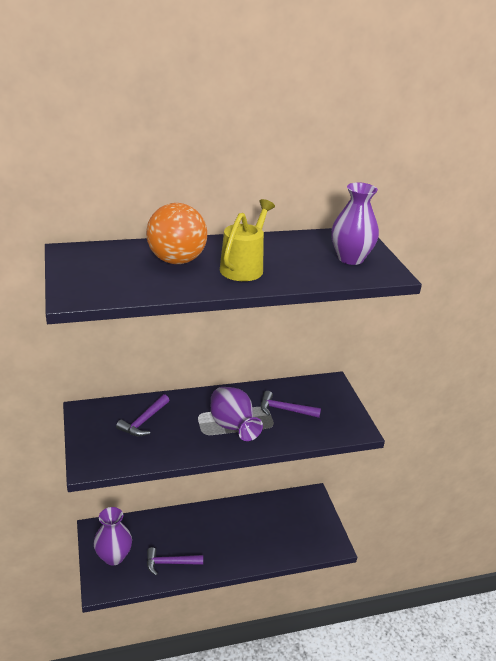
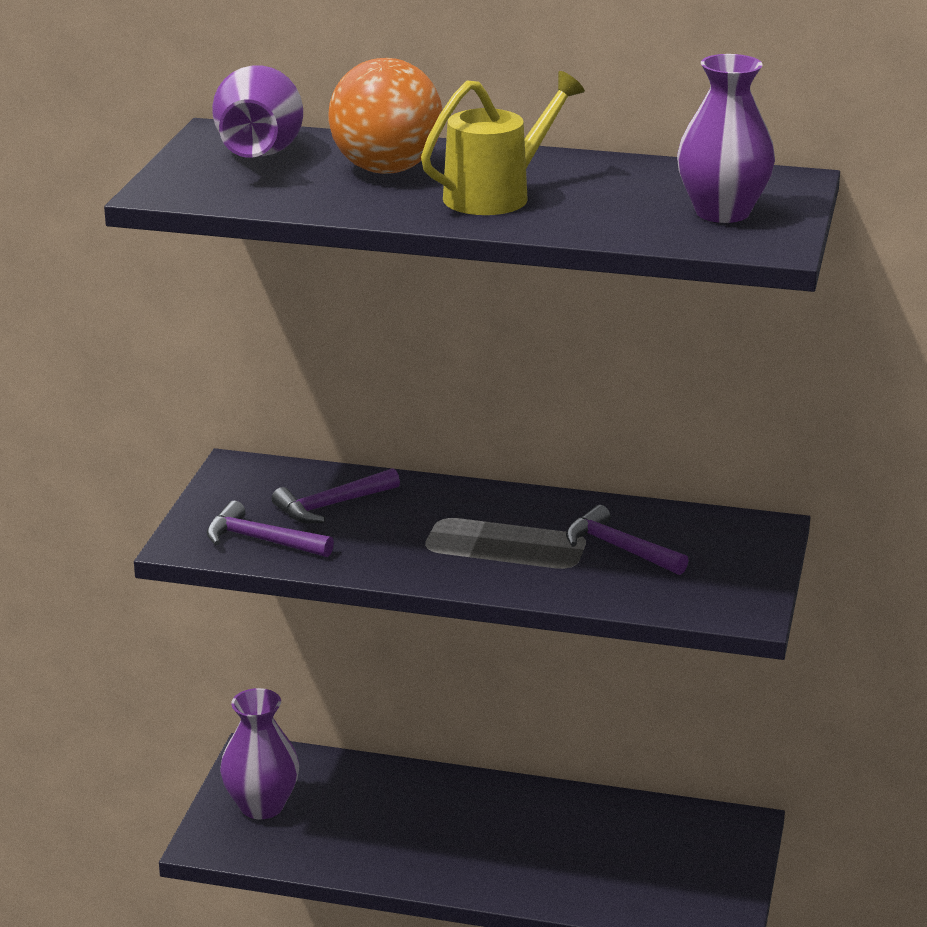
camera: 30 degrees right, 5 degrees down
(170, 563) = (360, 846): purple hammer -> purple hammer (262, 540)
(233, 427) = (490, 550): purple vase -> purple vase (258, 157)

